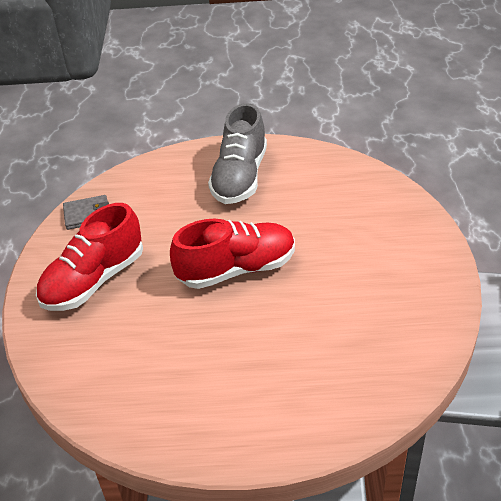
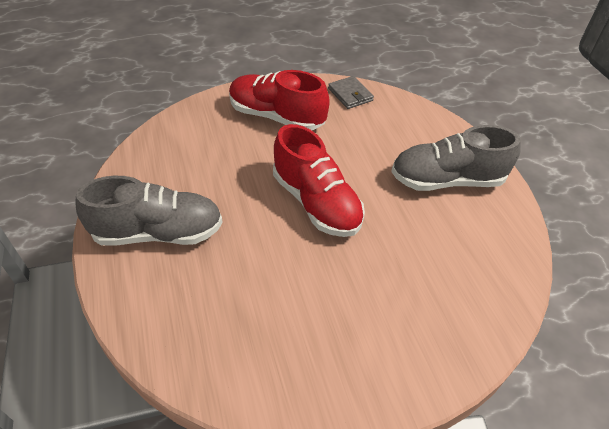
camera: 70 degrees right, 5 degrees up
(236, 402) = (158, 232): none -> grey shoe

